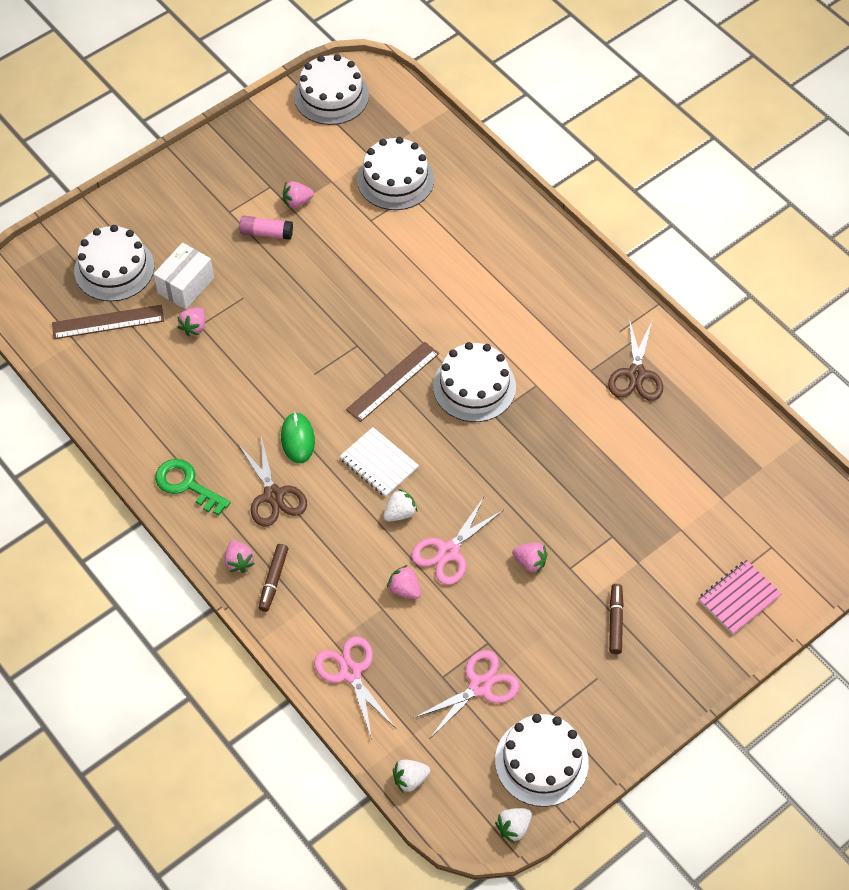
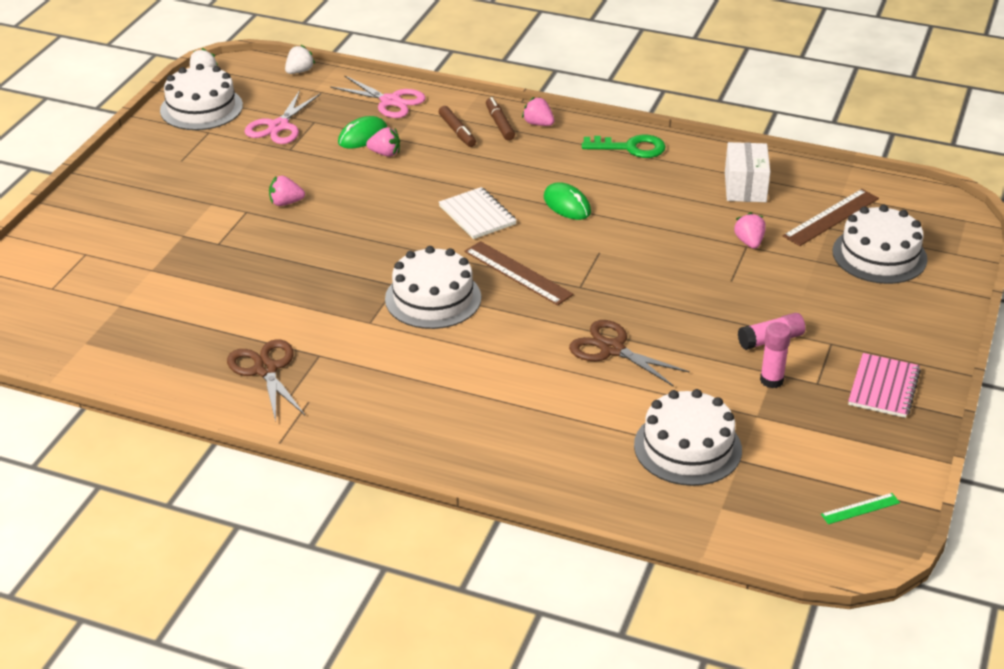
camera: 150 degrees right, 20 degrees down
(186, 285) = (796, 268): white box -> white box (745, 187)
(273, 495) = (550, 166): brown scissors -> brown scissors (612, 349)
(297, 202) = (771, 380): pink strawberry -> pink glue stick
(331, 96) = (860, 508): white cake -> green ruler
(379, 463) = (477, 215): white notebook -> white notebook turned 45 degrees clockwise
(393, 381) = (517, 273): brown ruler -> brown ruler turned 60 degrees counterclockwise
(400, 513) = (429, 193): white strawberry -> none
(410, 627) = (362, 136): none -> green mouse
(448, 552) = (365, 185): pink scissors -> none
(615, 621) = (183, 194): brown marker -> brown marker (457, 131)
(739, 598) = (71, 244): pink notebook -> pink notebook (883, 387)

